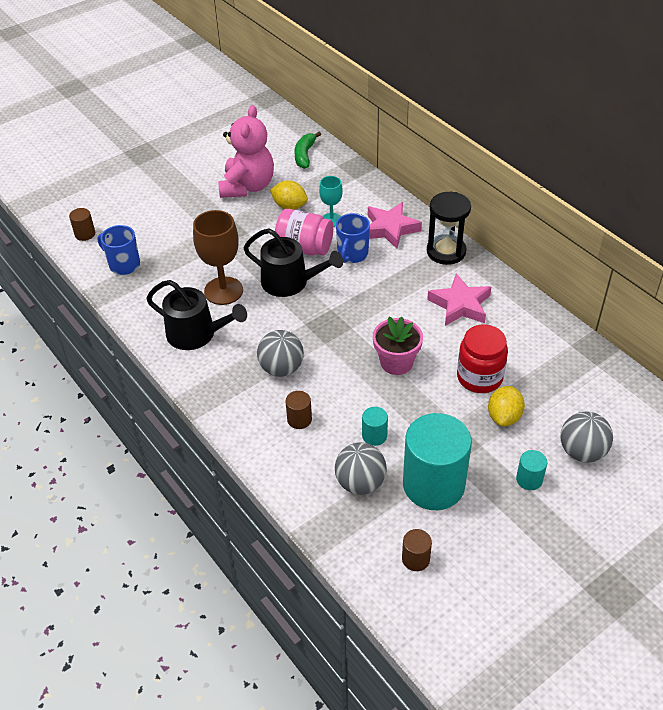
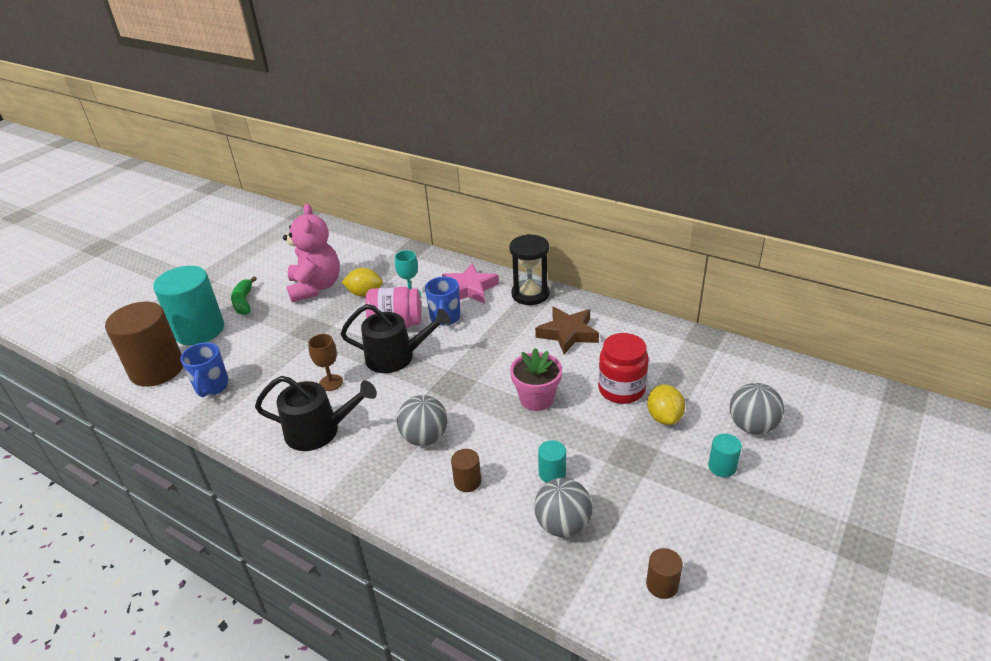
camera: 20 degrees left, 10 degrees down
(85, 234) = (157, 369): brown cylinder -> brown cylinder, size x2.36
(124, 265) = (212, 387): blue mug -> blue mug turned 105 degrees counterclockwise
(223, 291) = (331, 383): brown goblet -> brown goblet, size x0.57
(305, 155) = (360, 250): green banana -> green banana (244, 302)
(433, 485) = (636, 502): turquoise cylinder -> turquoise cylinder (199, 330)
(460, 305) = (567, 333): pink star -> brown star

